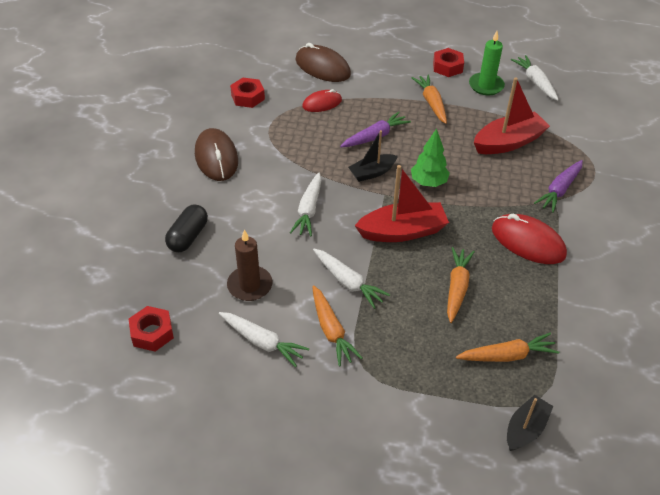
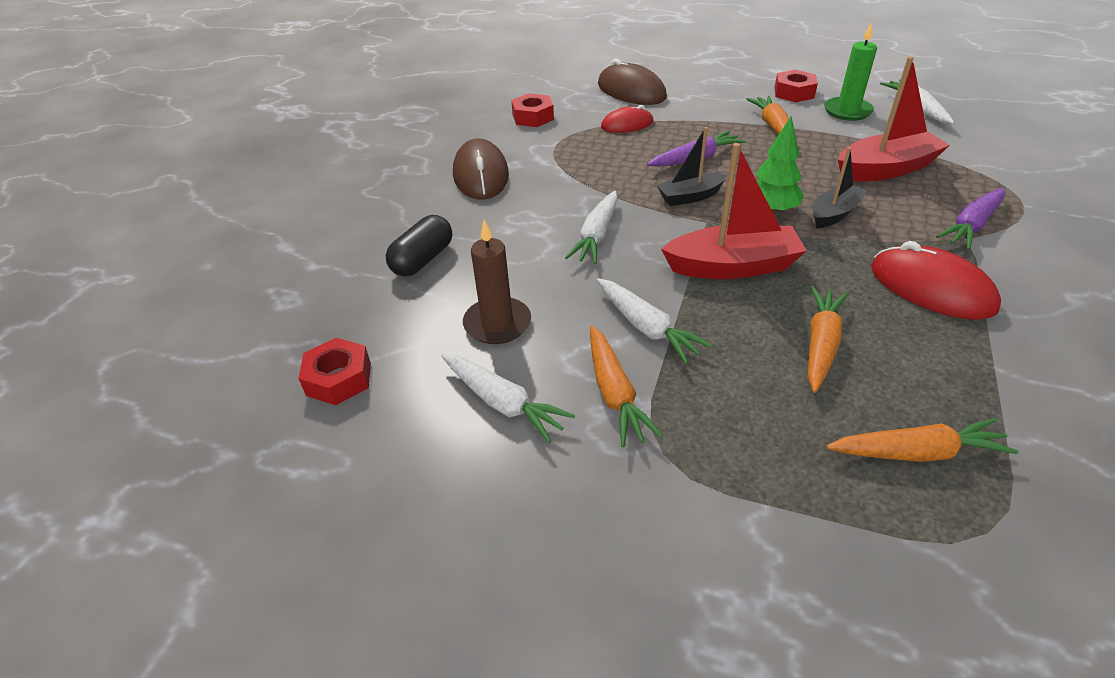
camera: 10 degrees right, 5 degrees down
(525, 429) = (970, 587): black boat -> black boat (834, 214)

